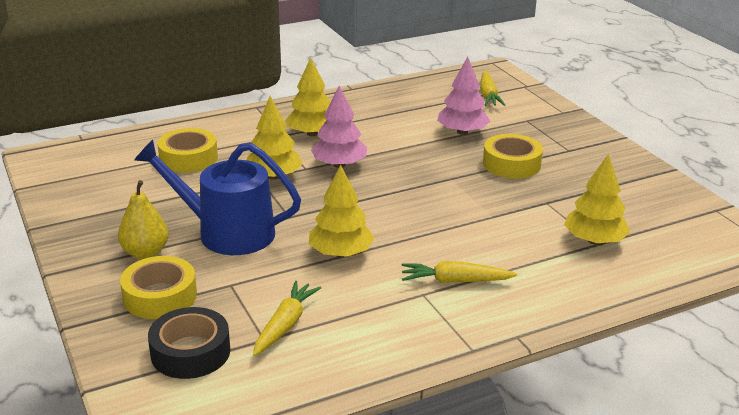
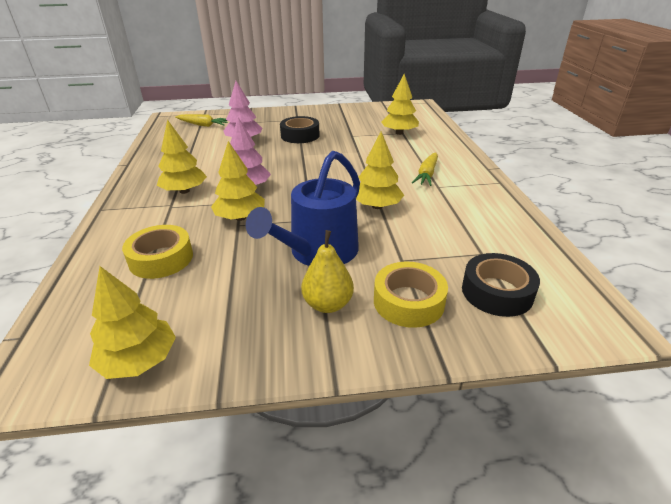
camera: 70 degrees left, 5 degrees up
(65, 188) = (139, 360): none -> yellow tree
(285, 324) = (464, 241): yellow carrot -> none
(511, 164) = (300, 135): yellow tape -> black tape

